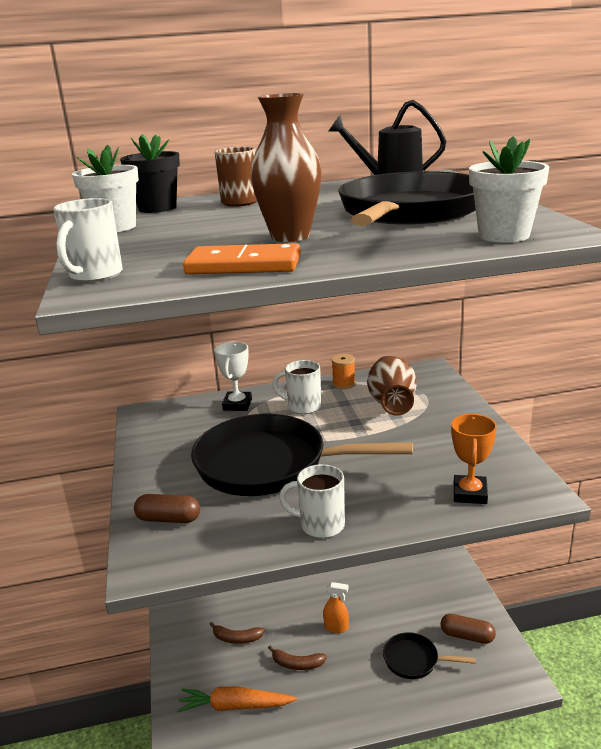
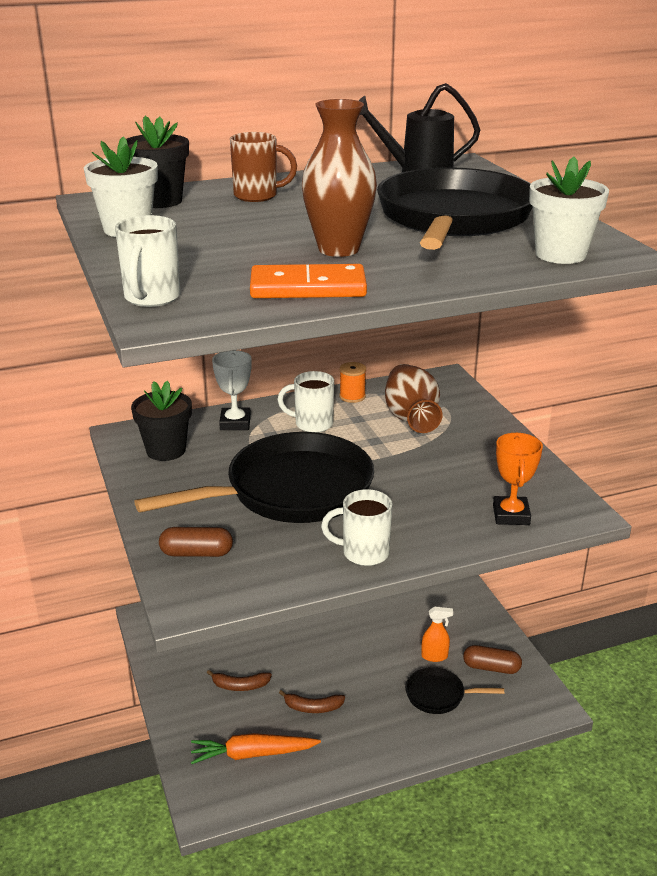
camera: 10 degrees left, 5 degrees up
(172, 426) = (166, 450): none -> black flower pot
(269, 464) = (291, 491): black pan -> black pan turned 150 degrees clockwise
(336, 627) = (350, 668): orange spray bottle -> orange spray bottle (434, 656)

